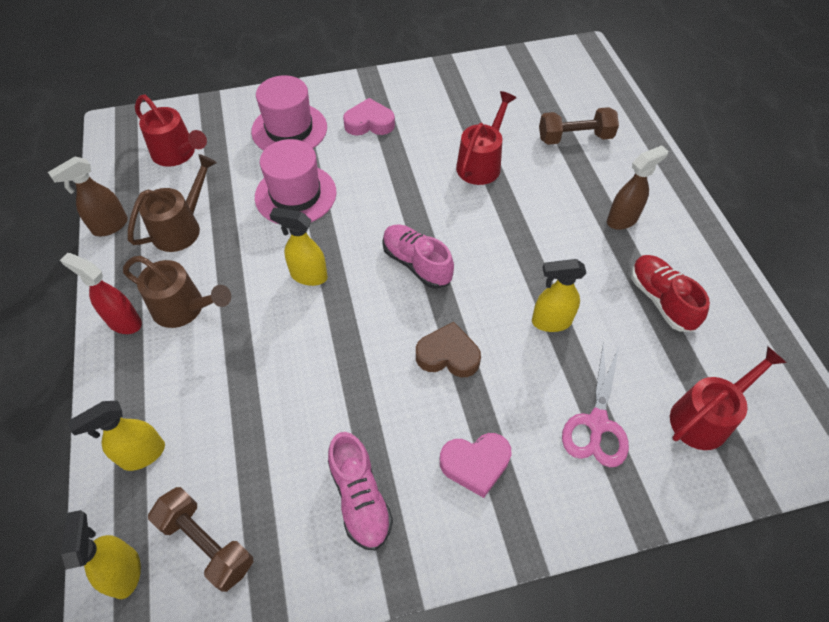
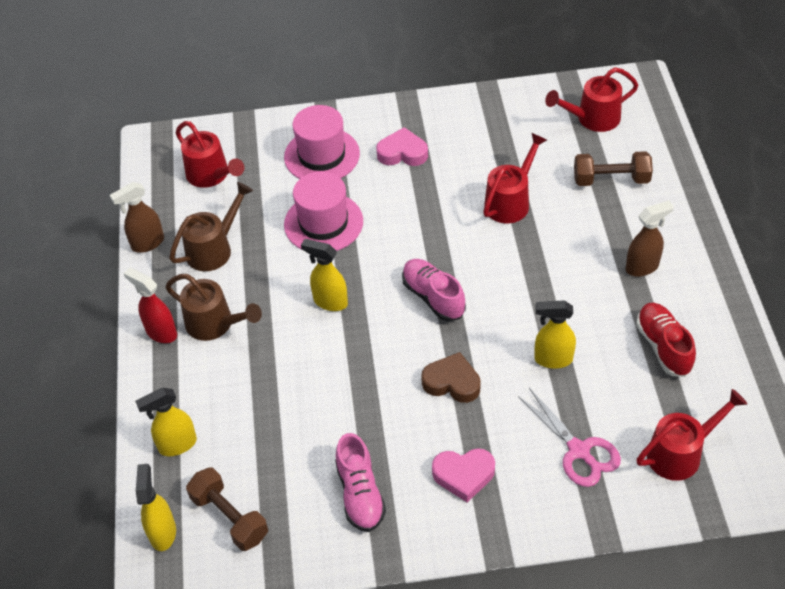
camera: 10 degrees right, 5 degrees down
(546, 84) = (592, 119): none -> red watering can
(597, 423) = (579, 451): pink scissors -> pink scissors turned 60 degrees counterclockwise

